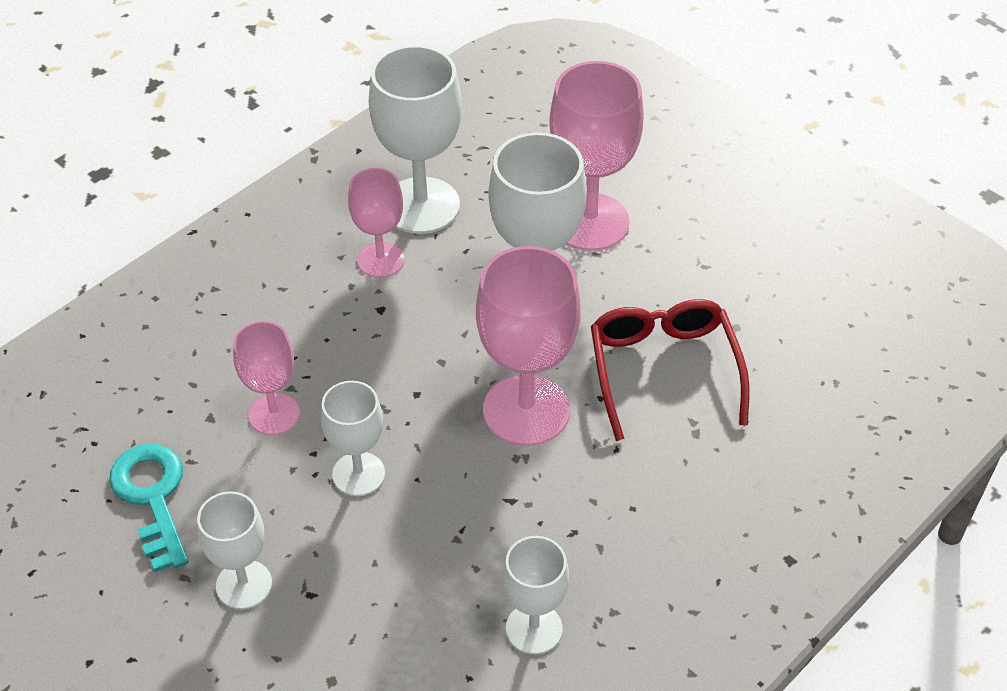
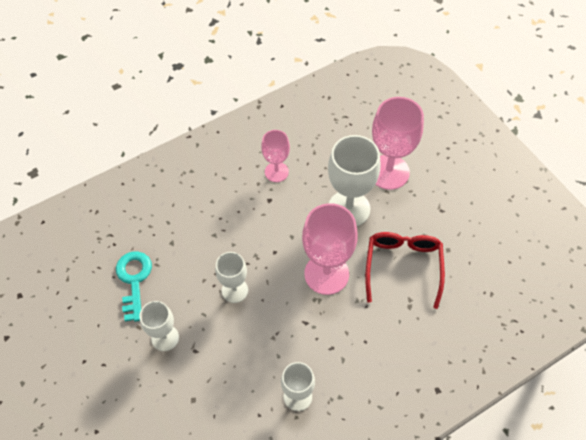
camera: 15 degrees right, 10 degrees up
(274, 414) = (202, 248): pink goblet -> none
(421, 206) = (305, 144): white goblet -> none

